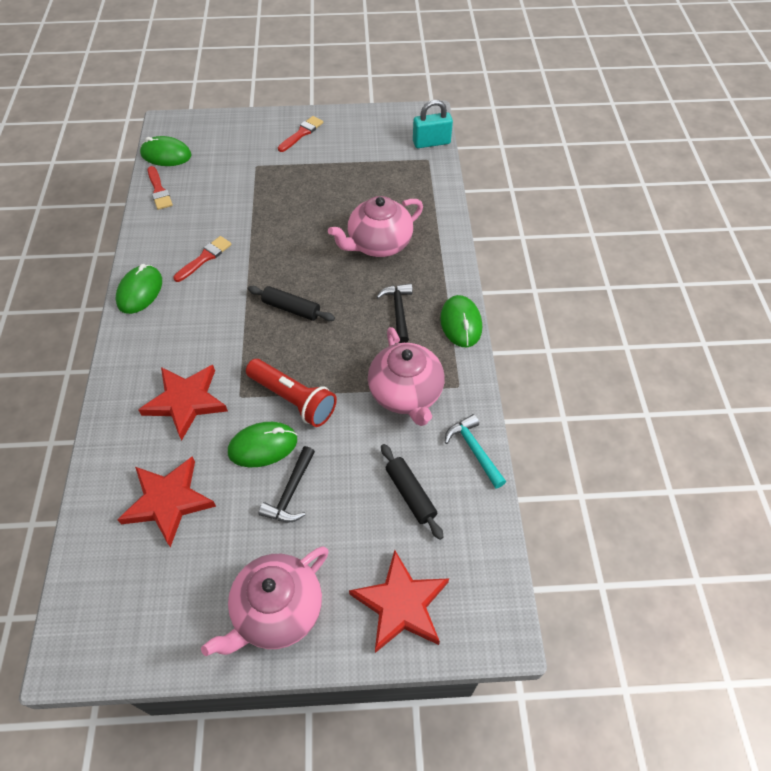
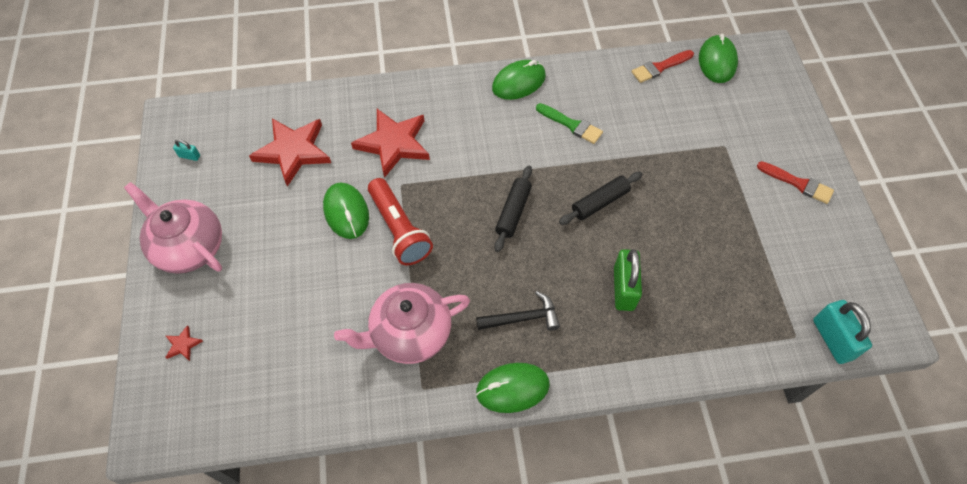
camera: 85 degrees right, 5 degrees up
(140, 291) = (518, 82): green mouse -> green mouse turned 45 degrees counterclockwise
(141, 625) = (189, 156): none -> turquoise padlock
(205, 258) = (571, 125): red brush -> green brush
(291, 492) = (298, 241): black hammer -> none
(293, 399) = (399, 229): red flashlight -> red flashlight turned 60 degrees counterclockwise
(378, 244) = (624, 288): pink teapot -> green padlock
(401, 604) = (183, 345): red star -> red star, size x0.41
(410, 494) = (292, 345): black rolling pin -> black rolling pin (600, 202)
(474, 450) = (340, 407): turquoise hammer -> none

